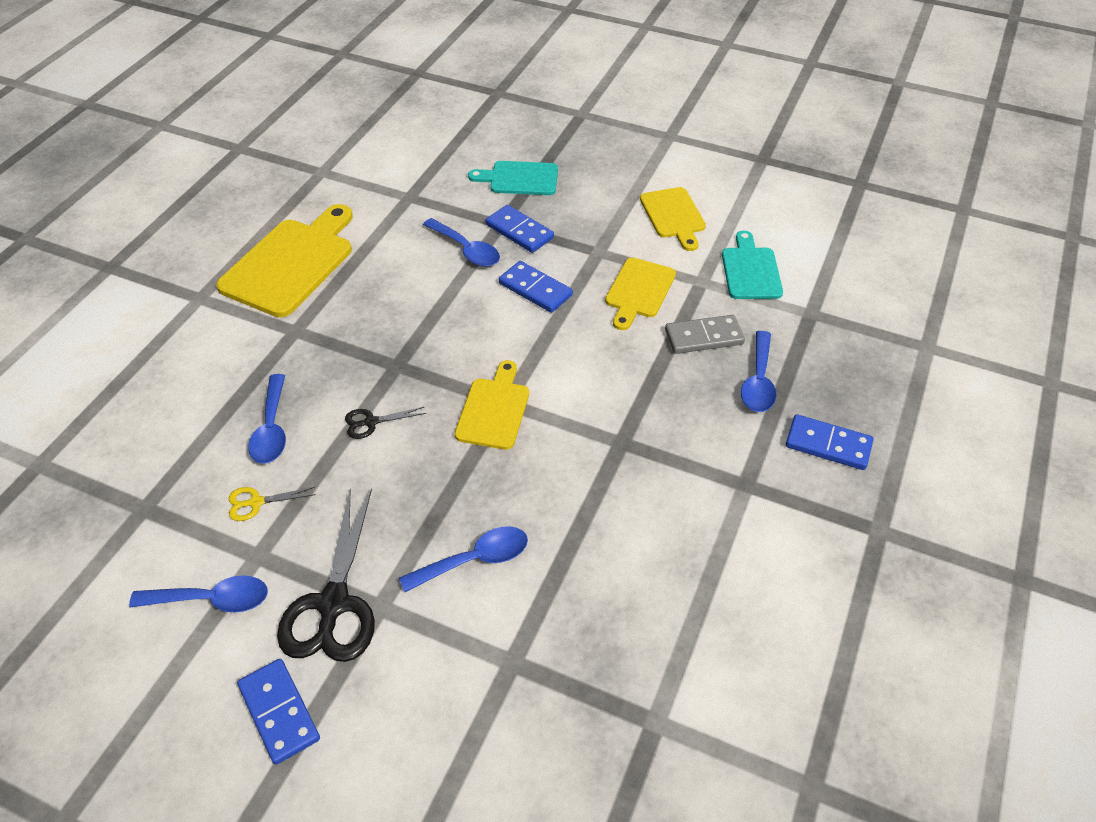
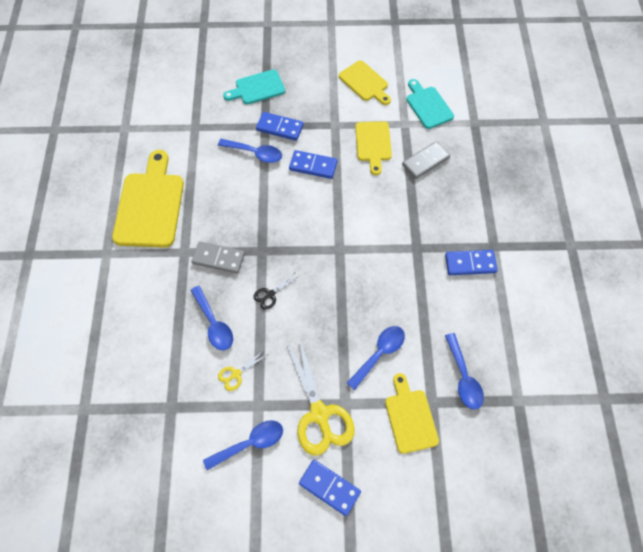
camera: 25 degrees left, 15 degrees up
(333, 353) = (218, 258): none -> grey domino
(333, 604) = (319, 414): black scissors -> yellow scissors
(494, 409) = (336, 257): yellow cutting board -> yellow cutting board (410, 417)
(758, 381) = (469, 179): blue spoon -> blue spoon (463, 377)
(828, 444) = (523, 204): blue domino -> blue domino (470, 263)

